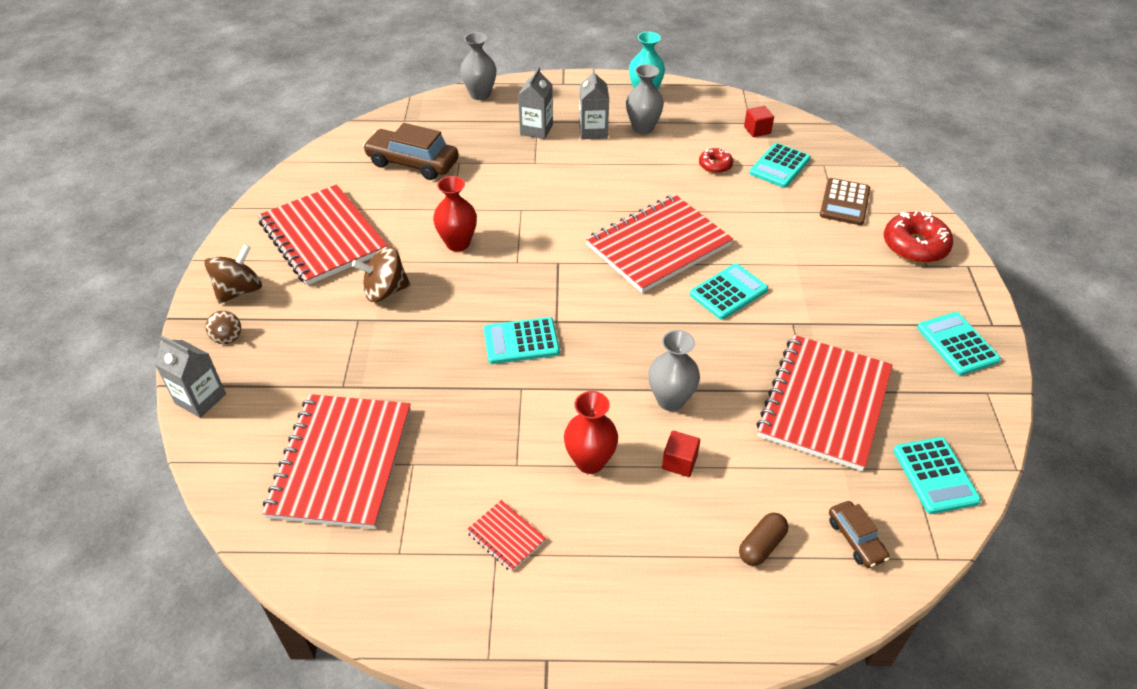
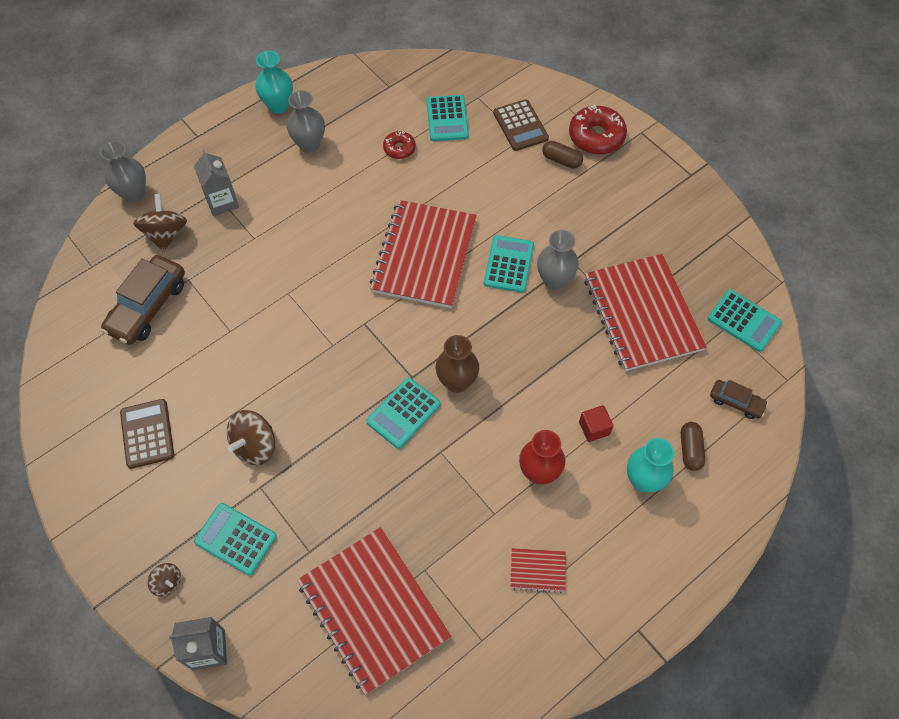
camera: 40 degrees left, 15 degrees up
(239, 291) = (130, 536): brown spinning top -> brown spinning top (165, 234)
(323, 237) = (147, 434): red notebook -> brown calculator
(412, 163) = (147, 307): brown car -> brown car turned 45 degrees counterclockwise
(458, 243) = (269, 360): red vase -> none
(590, 347) = (457, 382): none -> brown vase
(593, 131) = (272, 173): grey carton -> none
(670, 400) = (547, 384): grey vase -> grey vase (554, 280)
(685, 537) = (643, 480): none -> turquoise vase
(757, 130) = (401, 91): red cube -> none
(860, 245) = (561, 160): none -> brown capsule
(957, 344) = (682, 206): turquoise calculator -> turquoise calculator (235, 539)

